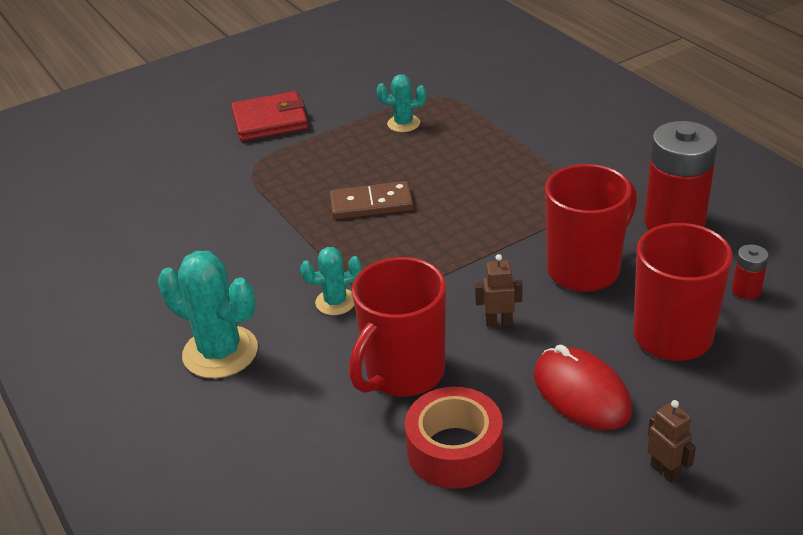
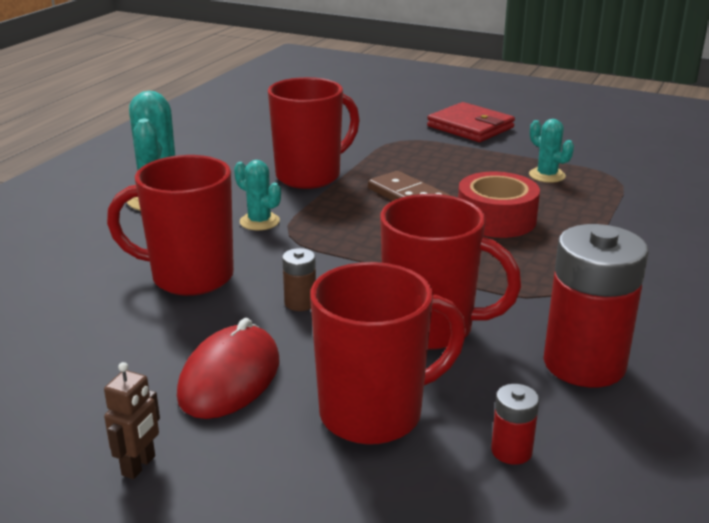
camera: 55 degrees right, 10 degrees down
(273, 243) = (310, 176): none -> red mug
(454, 450) = (103, 330): red tape -> red tape (496, 219)
(499, 322) = (300, 303): brown robot -> brown battery

